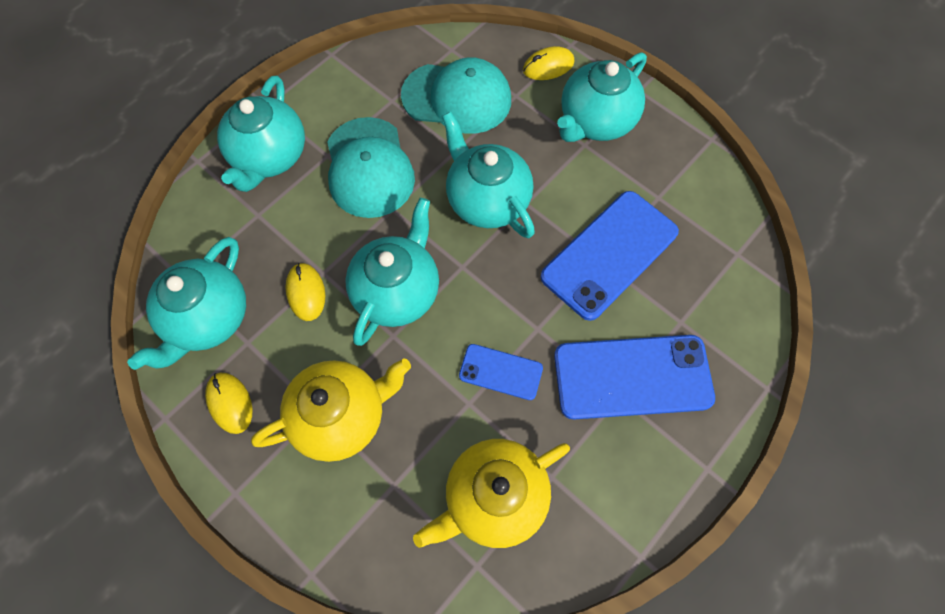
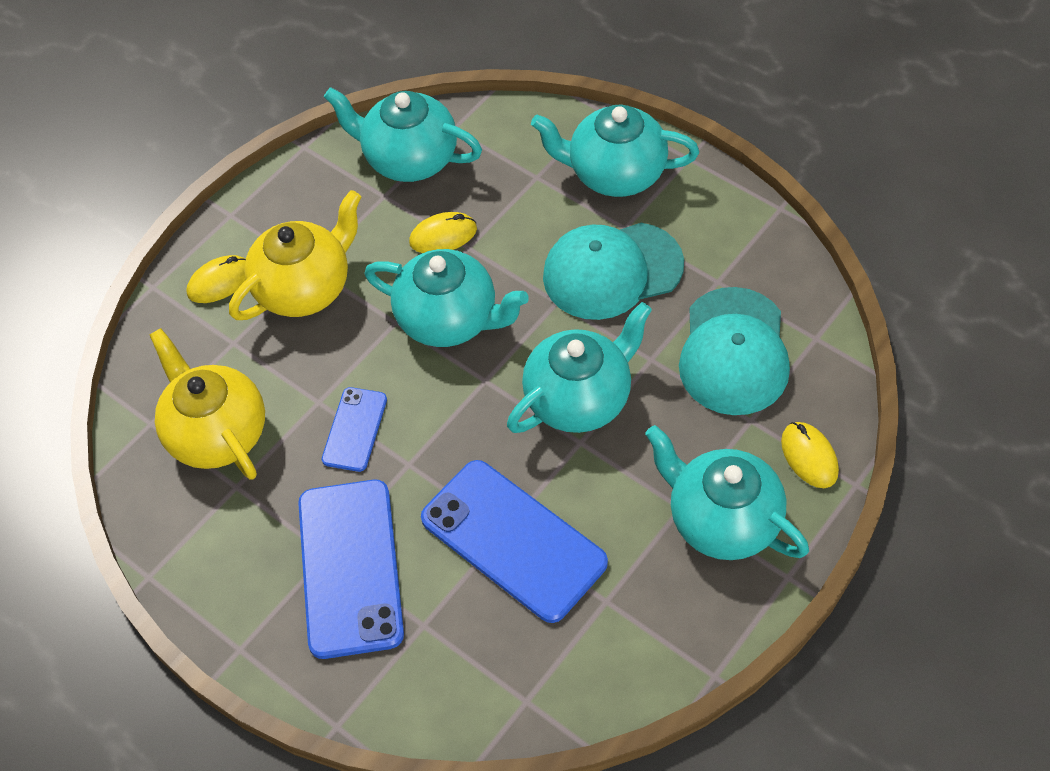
camera: 90 degrees right, 10 degrees down
(230, 403) = (319, 194): yellow mouse -> yellow mouse (220, 282)
(341, 416) = (305, 288): yellow teapot -> yellow teapot turned 105 degrees counterclockwise

